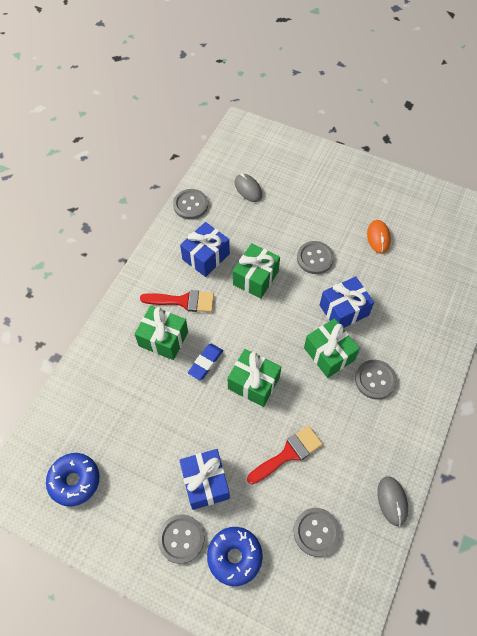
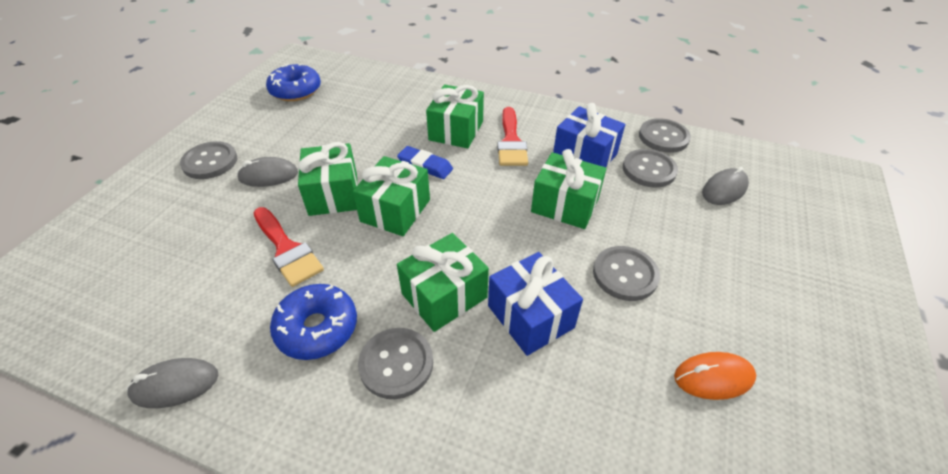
camera: 85 degrees right, 15 degrees down
(205, 483) = (268, 175): blue gift -> grey mouse
(232, 428) = (333, 194): none -> green gift
(234, 557) = (171, 204): blue donut -> blue donut (317, 328)
(316, 532) = (167, 282): grey button -> grey button (649, 170)

